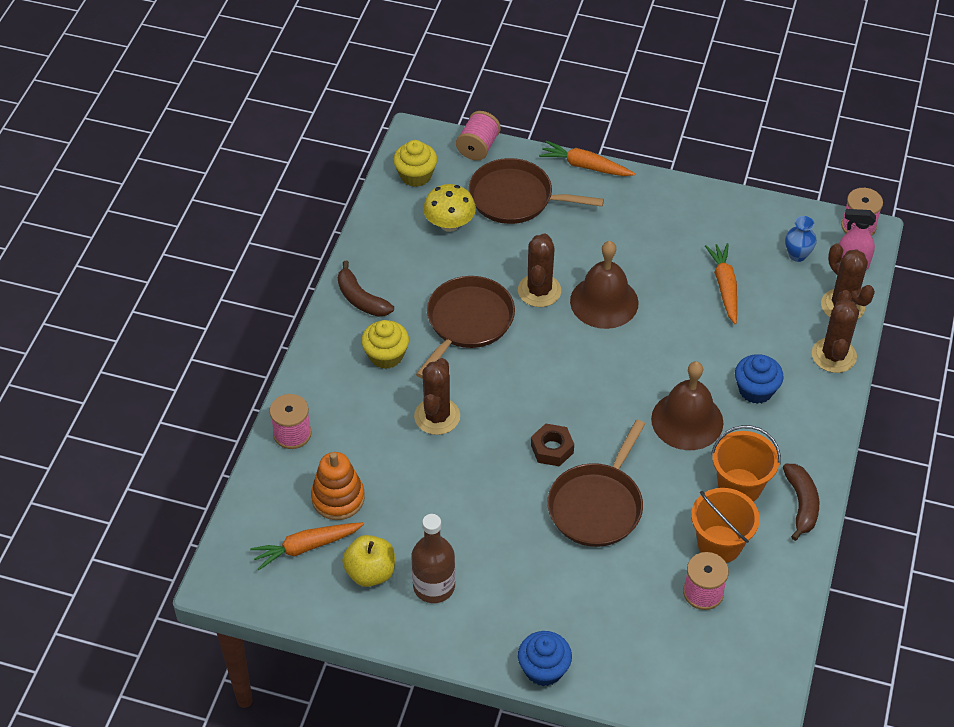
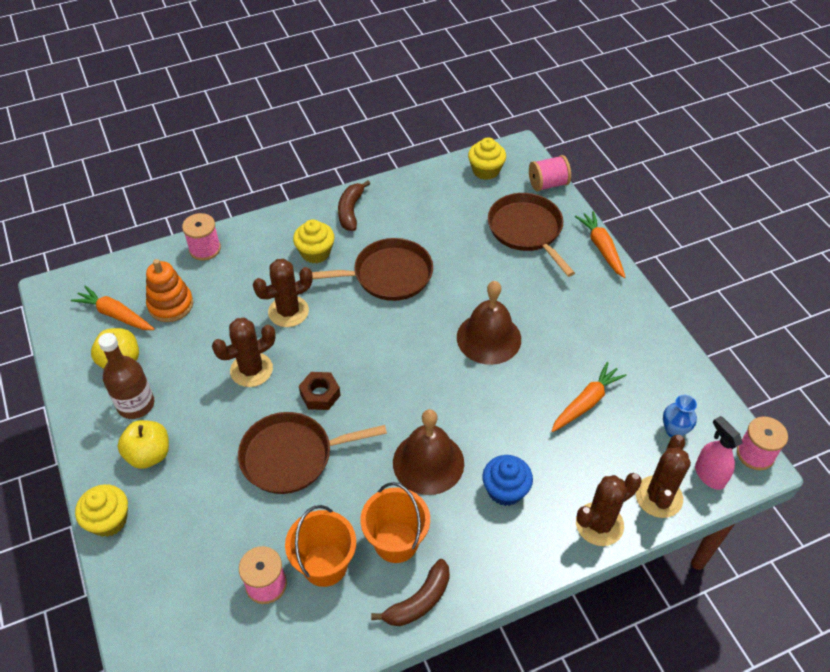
camera: 50 degrees right, 0 degrees up
(449, 224) = (463, 212): yellow mushroom -> none
(500, 605) = (149, 454): none -> yellow apple
(539, 291) = (458, 295): brown cactus -> brown cactus (251, 370)
(544, 669) = (109, 520): blue cupcake -> yellow cupcake

